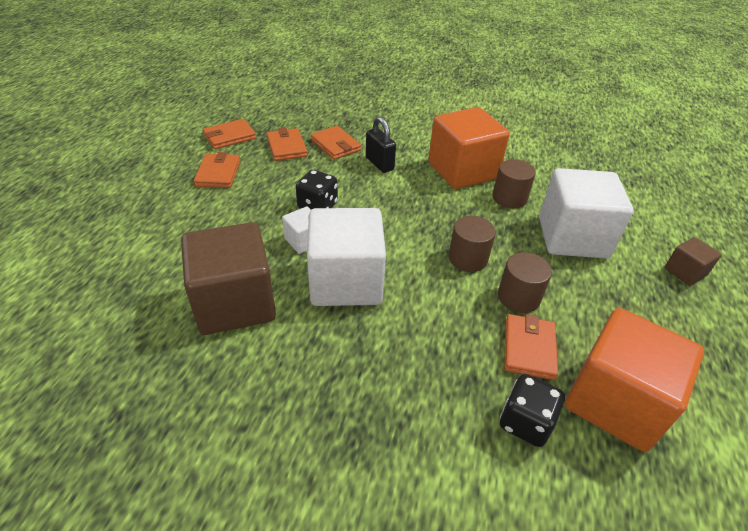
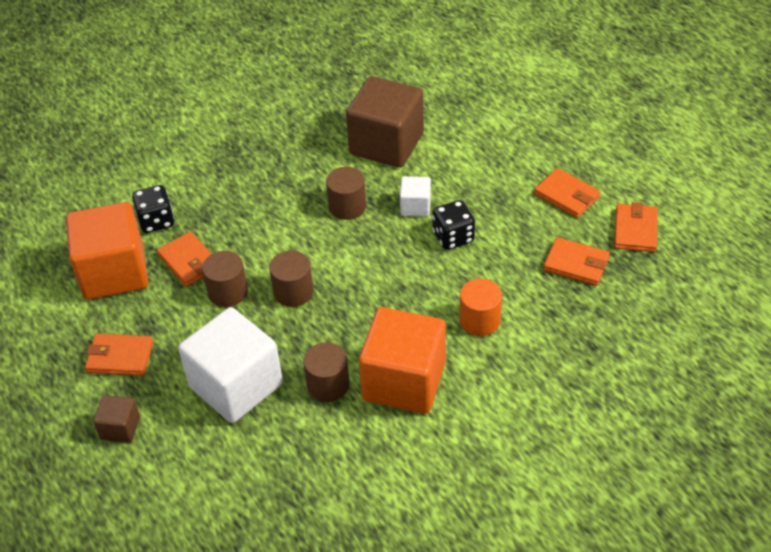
camera: 135 degrees right, 5 degrees up
(335, 145) = (547, 305): orange wallet -> orange wallet (120, 357)
(346, 281) = (347, 206): white cube -> brown cylinder
(379, 164) = (479, 320): black padlock -> orange cylinder

